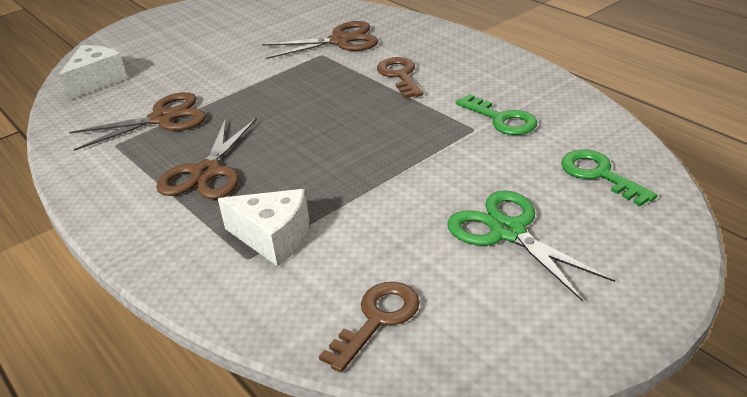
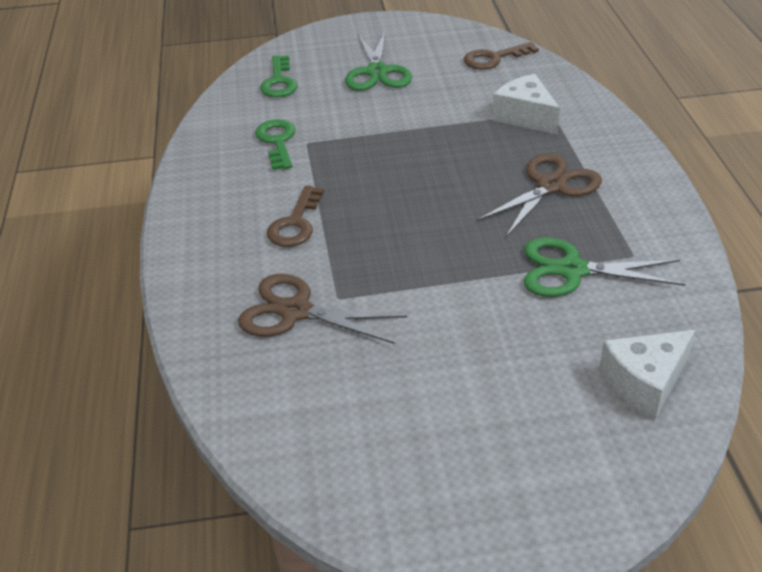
camera: 150 degrees left, 5 degrees up
(162, 119) = (572, 270): brown scissors -> green scissors

